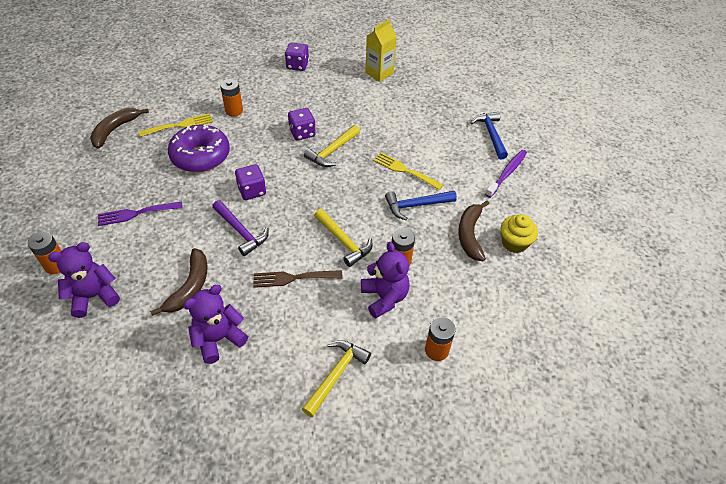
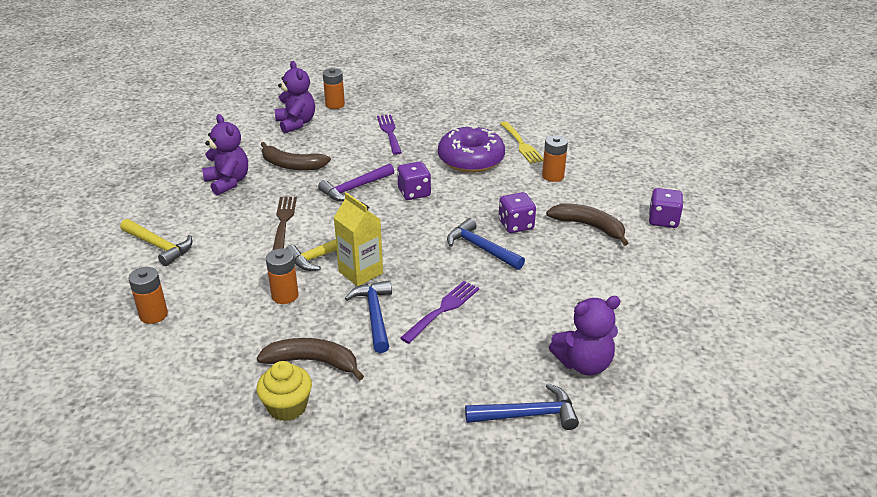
camera: 95 degrees right, 15 degrees down
(115, 130) = (510, 111): brown banana -> brown banana (589, 226)
(332, 151) = (481, 248): yellow hammer -> blue hammer
(379, 73) = (668, 296): yellow carton -> yellow carton (360, 272)
(384, 297) = (237, 281): purple teddy bear -> purple teddy bear (584, 364)
(405, 170) = (442, 310): yellow fork -> purple fork
(507, 173) = (432, 421): purple toothbrush -> none

